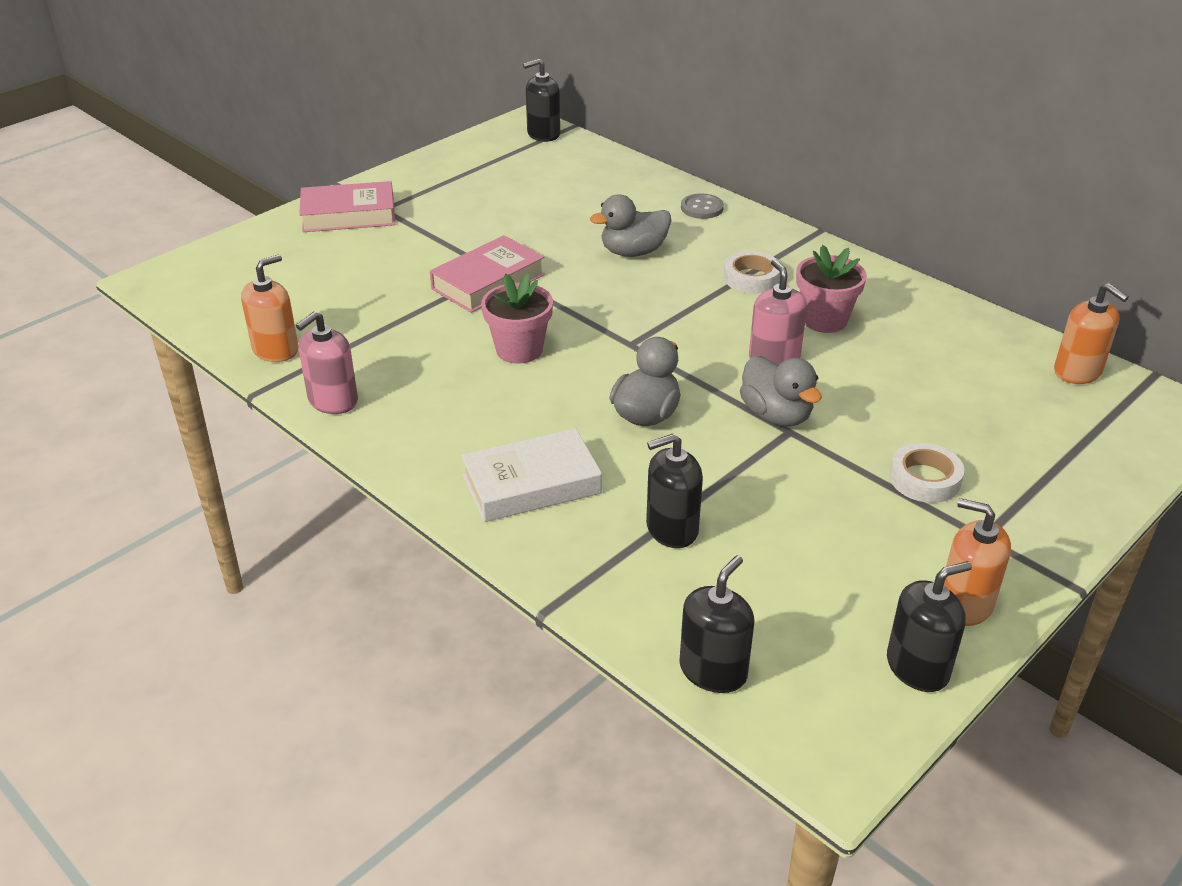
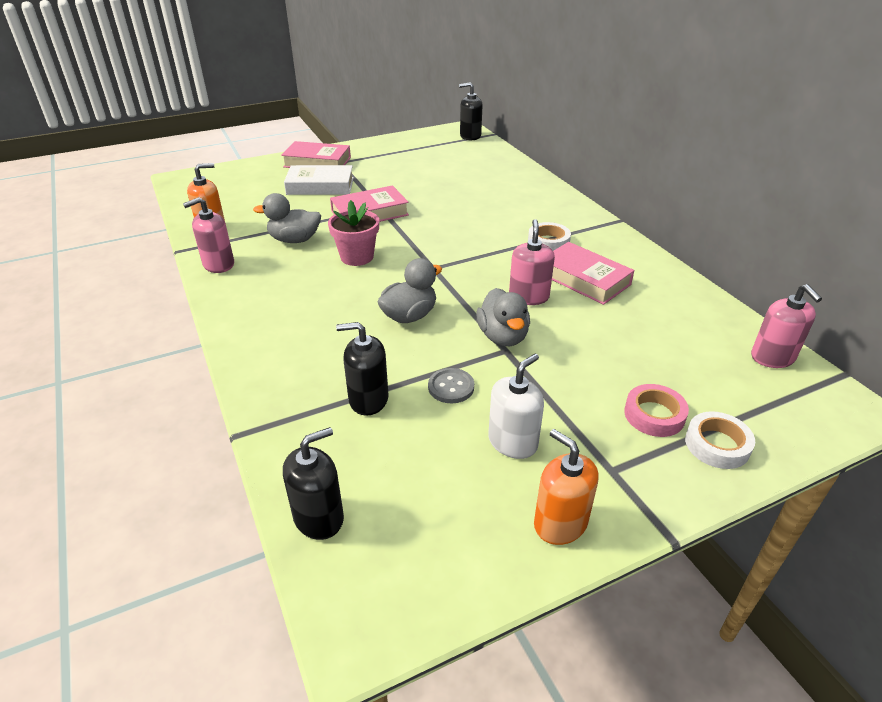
camera: 20 degrees right, 0 degrees up
(531, 484) = (297, 344): white book -> white book (320, 186)
(633, 252) = (477, 211): grey duck -> grey duck (294, 240)
(702, 208) = (544, 193): grey button -> grey button (451, 387)
(824, 320) = (584, 279): pink flower pot -> pink book
(865, 534) = (512, 442): none -> white soap dispenser
(917, 667) = (484, 567): black soap dispenser -> none
(925, 479) = (589, 411): white tape -> white tape (717, 445)
(993, 466) = (654, 415): none -> pink tape
(1077, 371) = (772, 357): orange soap dispenser -> pink soap dispenser

